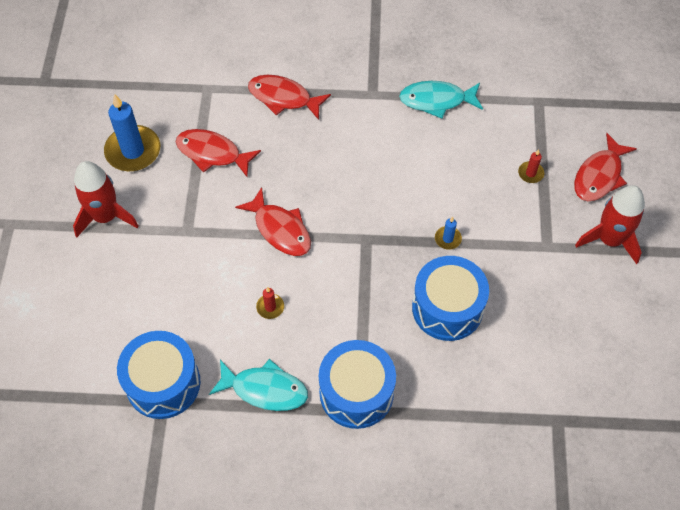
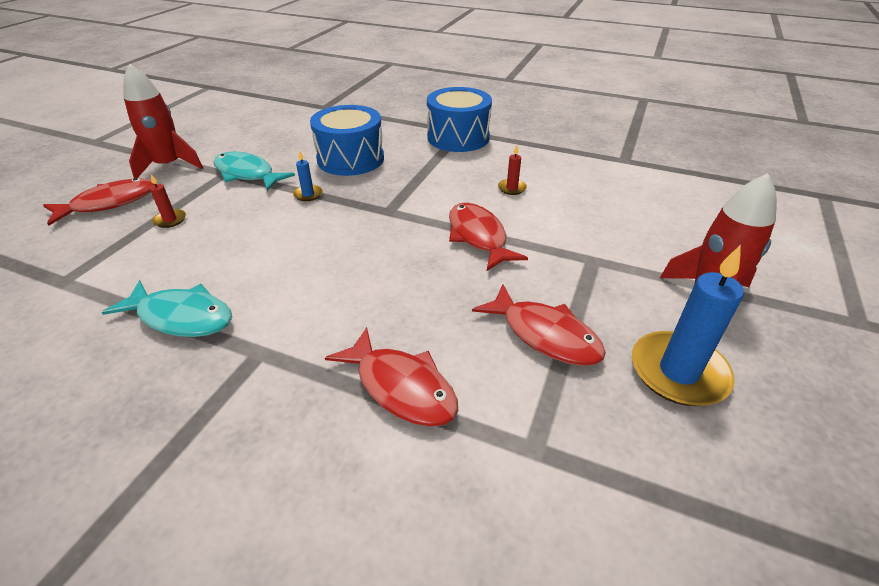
camera: 160 degrees left, 20 degrees down
(163, 383) = (624, 168): blue drum -> none
(265, 389) = (532, 150): turquoise fish -> turquoise fish (247, 174)

